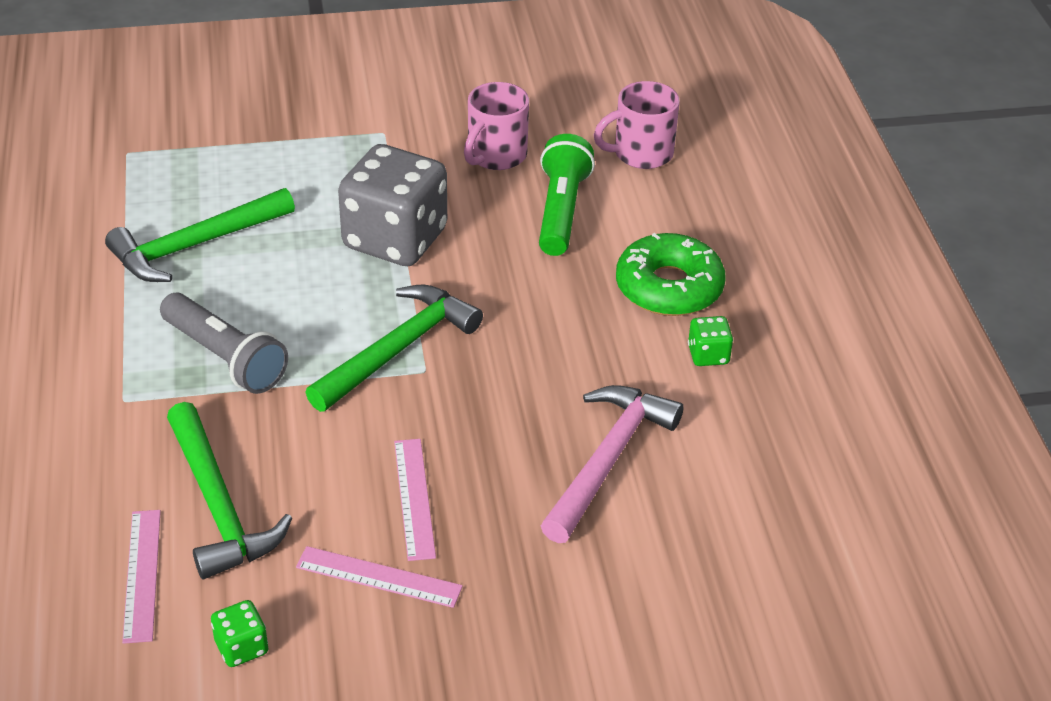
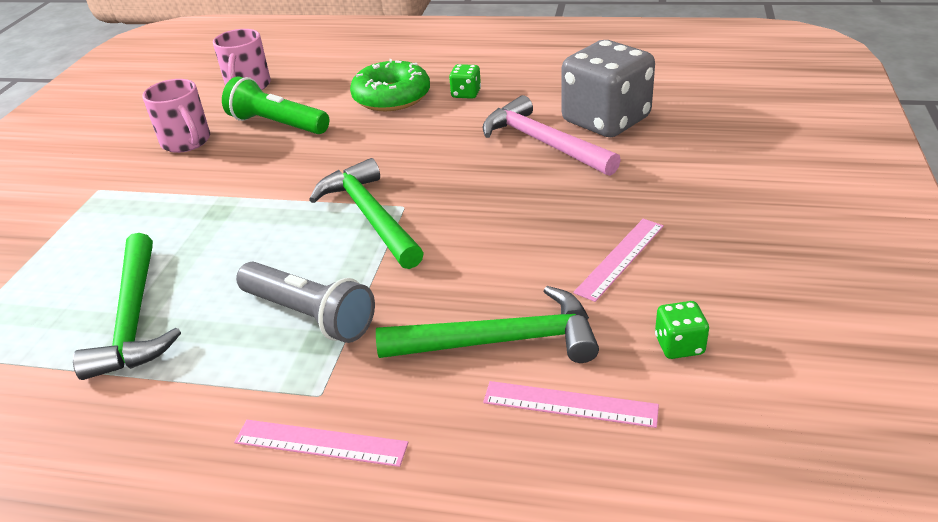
camera: 65 degrees left, 5 degrees down
(225, 358) = (310, 315): grey flashlight -> grey flashlight turned 60 degrees clockwise
(395, 239) = (237, 201): grey dice -> grey dice (605, 120)
(414, 498) = (542, 229): pink ruler -> pink ruler (320, 442)

